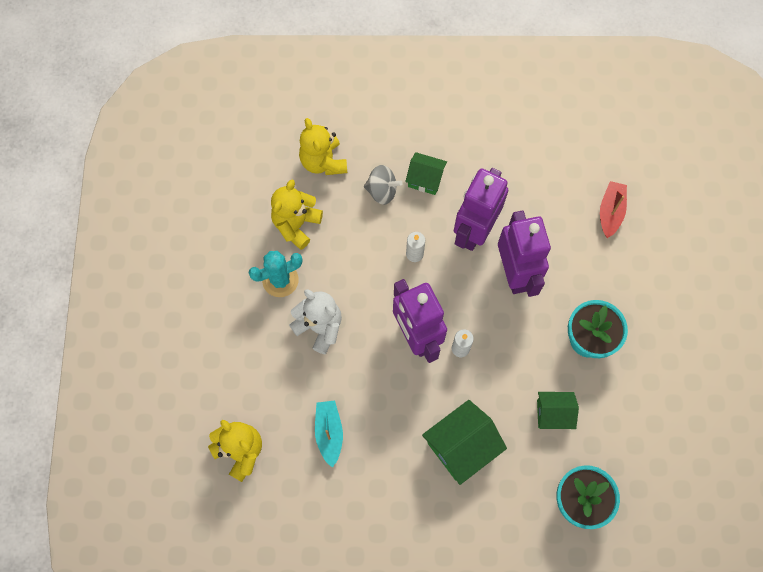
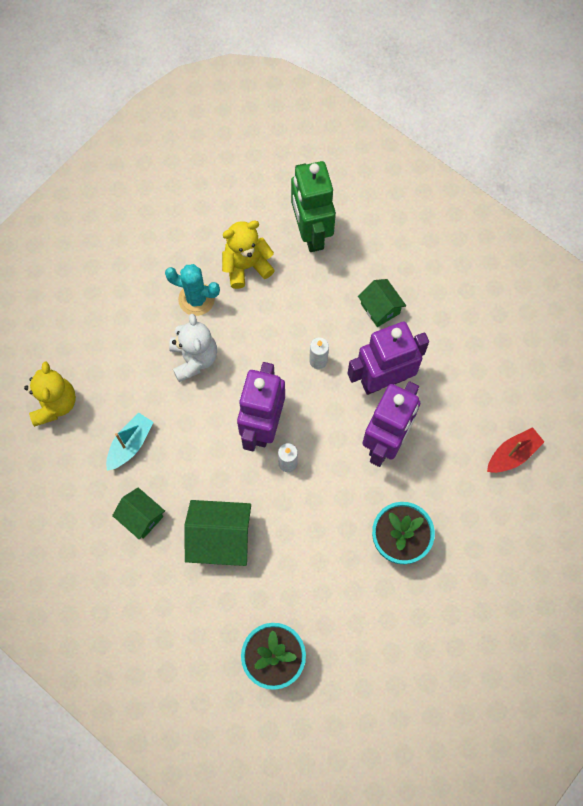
camera: 40 degrees right, 0 degrees up
(323, 162) = (311, 233): yellow teddy bear -> green robot
(382, 191) = (336, 291): grey spinning top -> none
(553, 413) = (315, 574): green house -> green house (141, 517)

